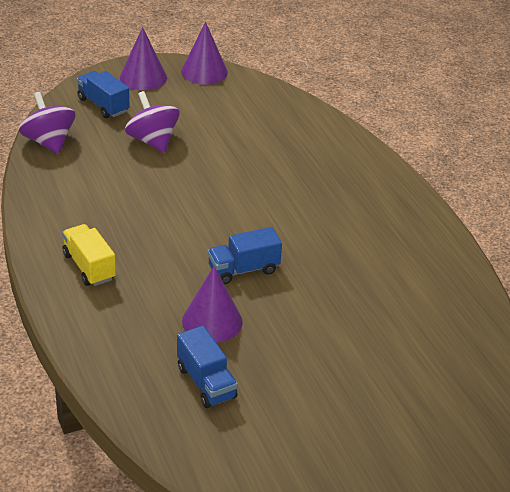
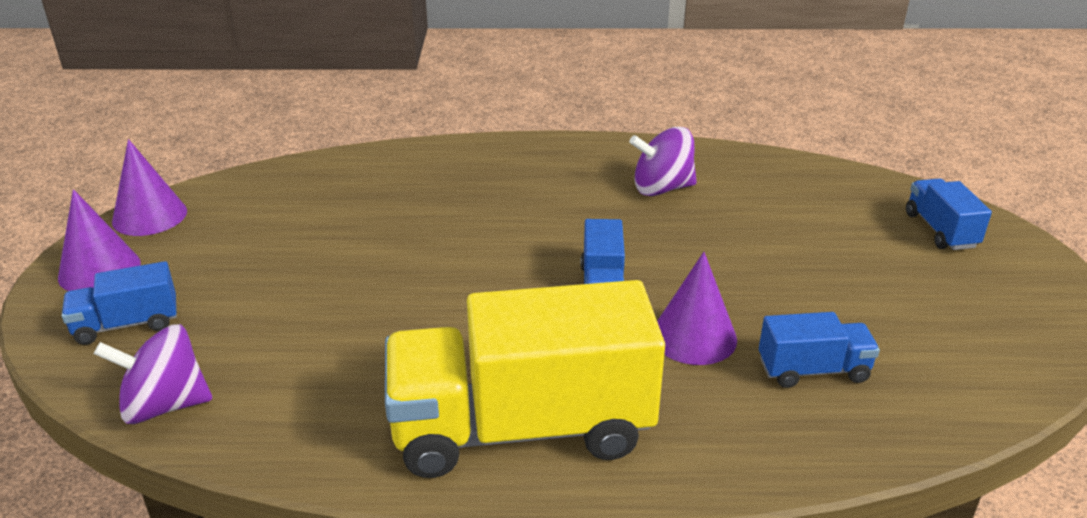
camera: 65 degrees left, 5 degrees down
(89, 267) = (521, 428): yellow truck -> yellow truck, size x2.22
(152, 141) = (265, 297): purple spinning top -> purple spinning top (662, 188)
(443, 444) = (940, 230): none -> blue truck

